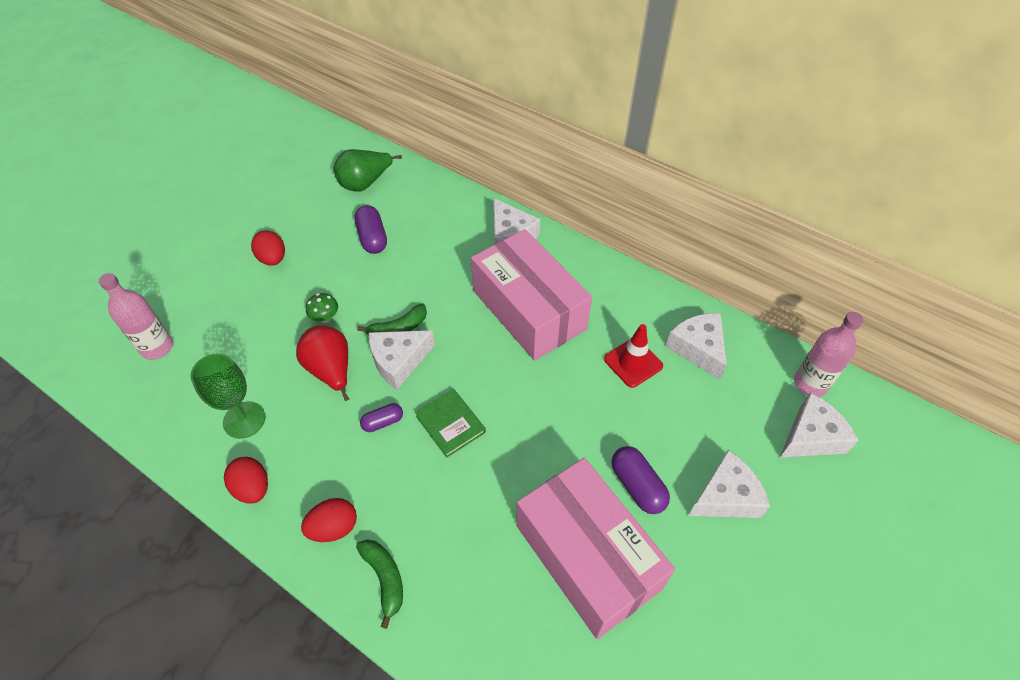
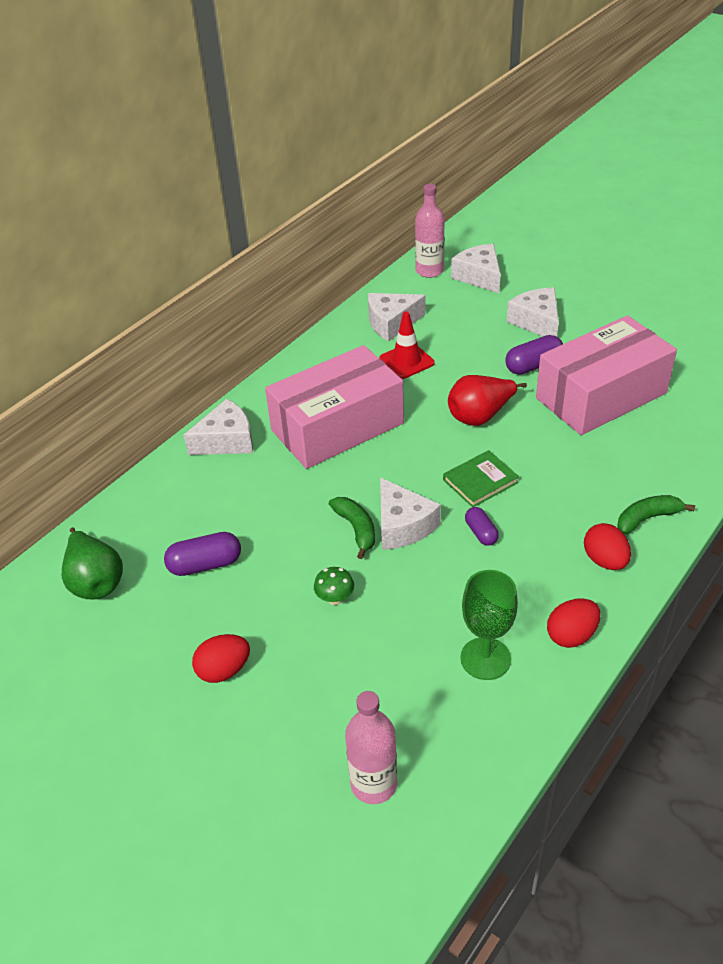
camera: 85 degrees left, 10 degrees down
(331, 370) = (414, 584): red pear -> red pear (480, 416)

